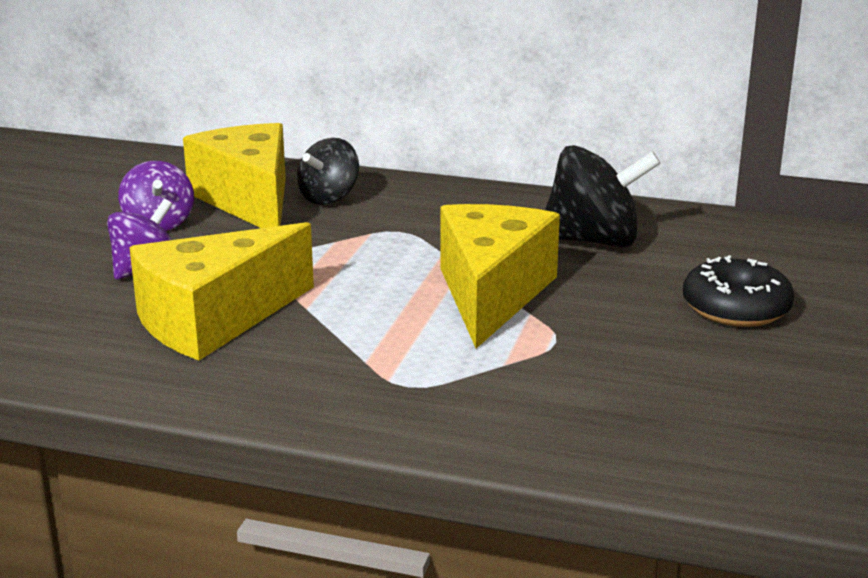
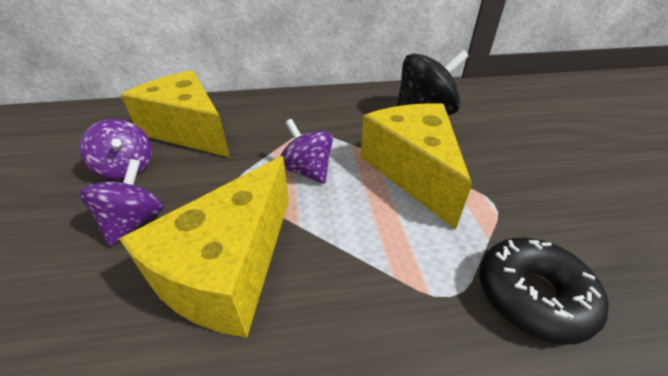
camera: 25 degrees left, 15 degrees up
(329, 198) = (243, 116): black spinning top -> none
(359, 267) = (307, 171): none -> purple spinning top
(736, 308) = (548, 142): black donut -> black donut (532, 295)

